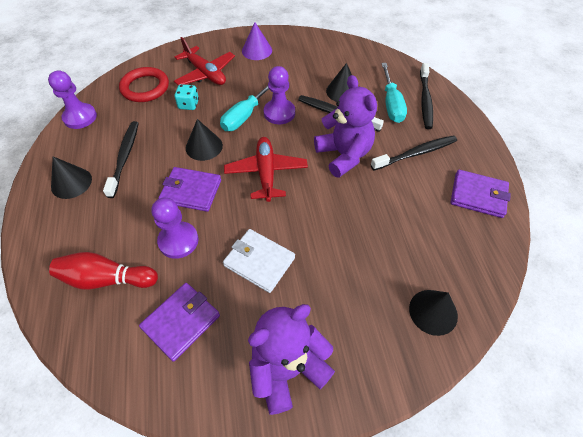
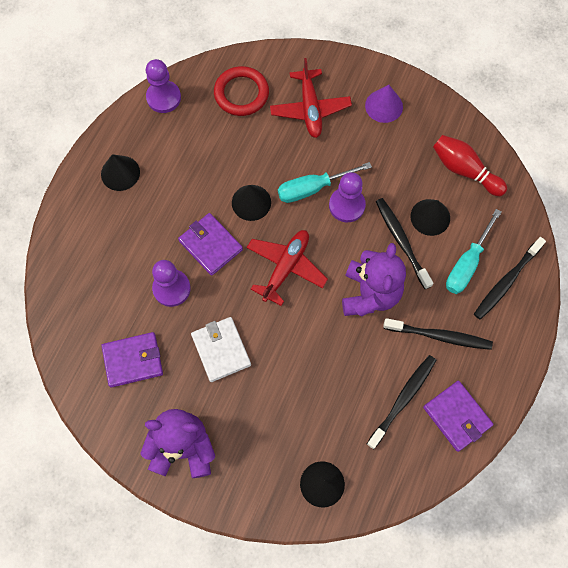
camera: 35 degrees right, 15 degrees up
(106, 279) = (100, 287): red bowling pin -> red bowling pin (464, 170)
(124, 157) = (176, 172): black toothbrush -> black toothbrush (402, 400)
(188, 105) = (268, 141): turquoise dice -> none

